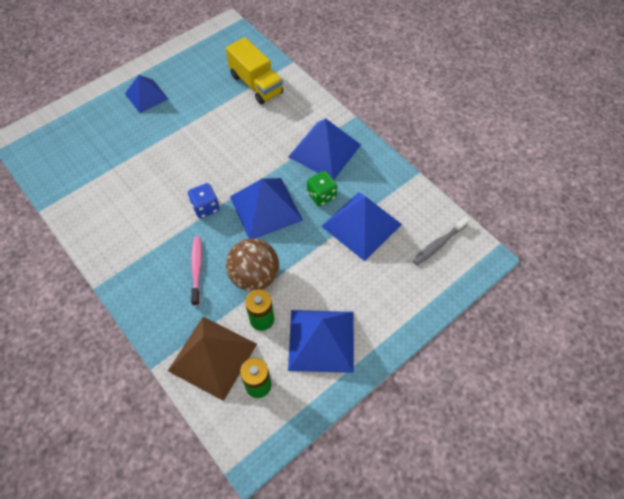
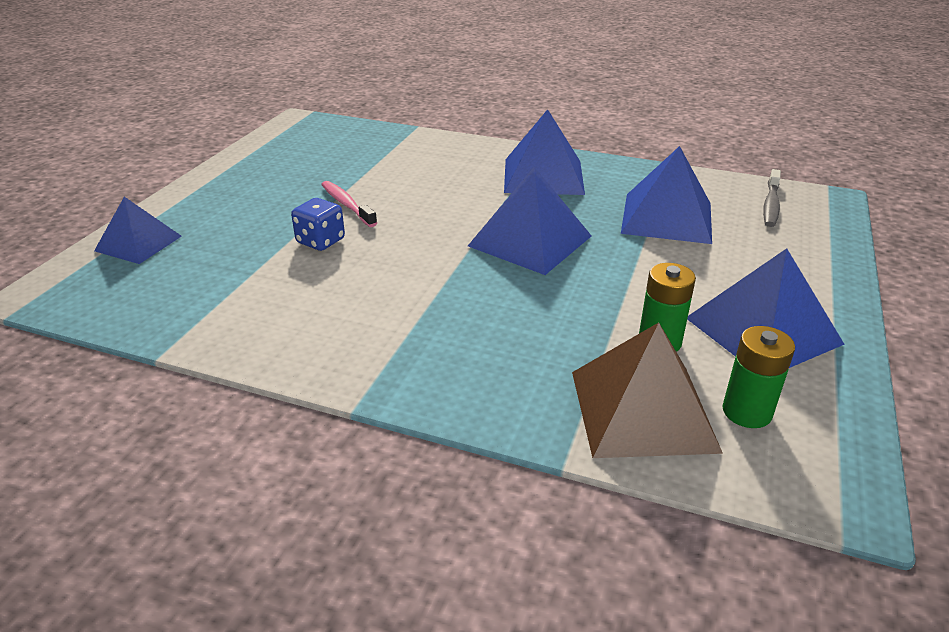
camera: 30 degrees left, 25 degrees down
(146, 96) = (240, 196): blue pyramid -> blue pyramid (138, 243)
(197, 269) = (503, 327): pink toothbrush -> pink toothbrush (347, 204)
(205, 207) = (445, 266): blue dice -> blue dice (320, 241)
(254, 276) = (595, 305): brown ball -> none
(256, 84) = (391, 151): yellow truck -> none
(321, 195) = (587, 210): green dice -> none

